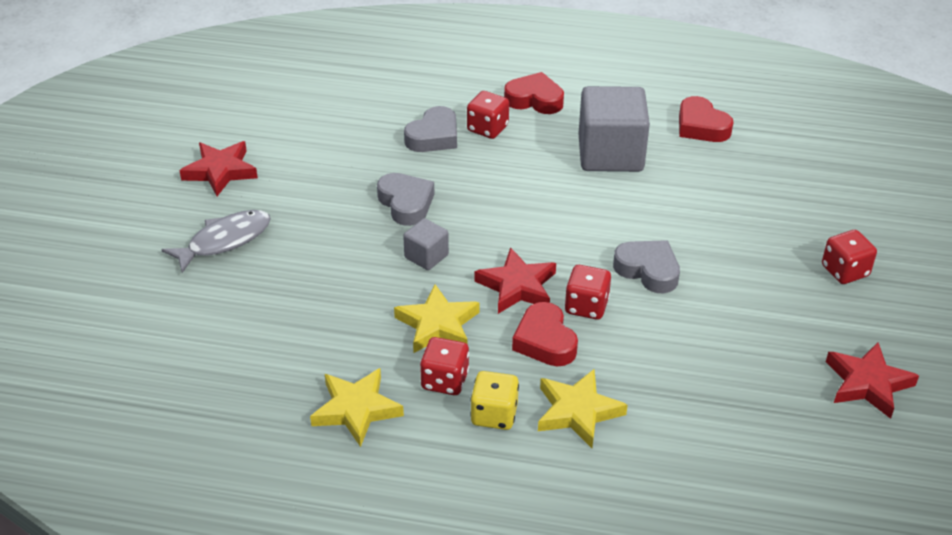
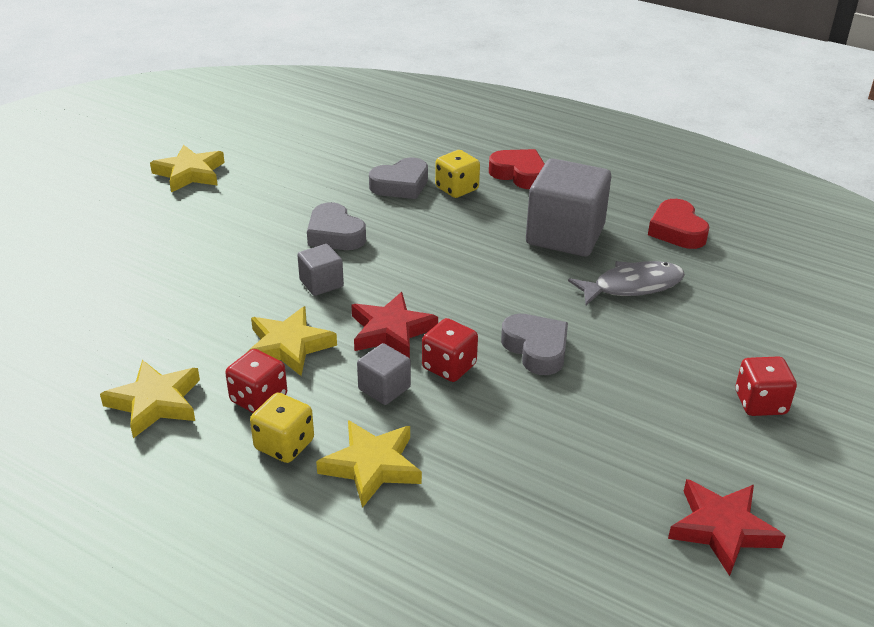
camera: 20 degrees right, 5 degrees down
(220, 171) = (190, 173): red star -> yellow star
(224, 241) = (150, 228): grey fish -> grey fish (632, 286)
(406, 203) = (335, 234): grey heart -> grey heart turned 150 degrees clockwise
(487, 128) = (457, 189): red dice -> yellow dice
(545, 341) = (384, 388): red heart -> grey cube

